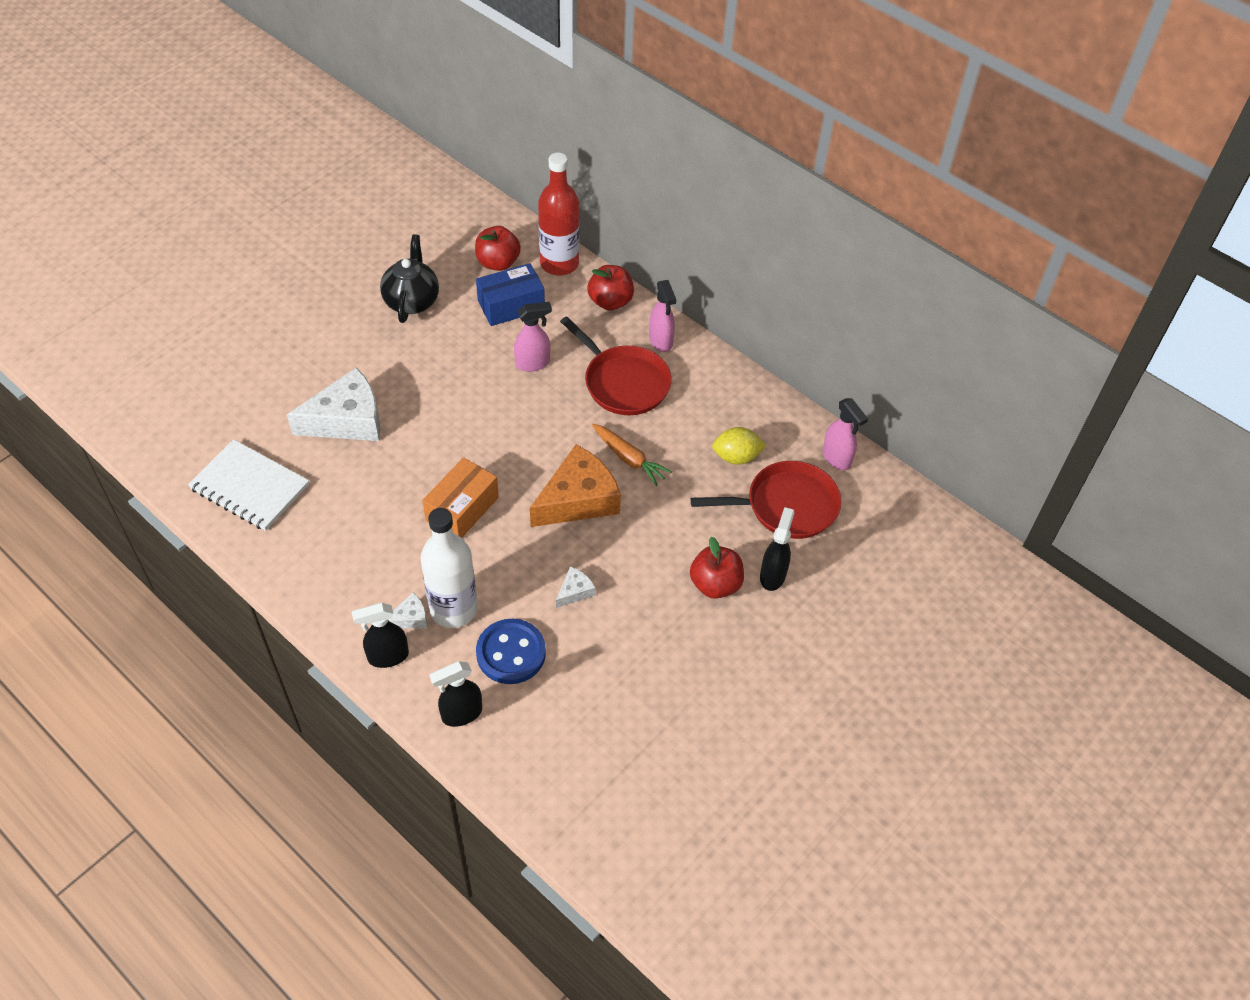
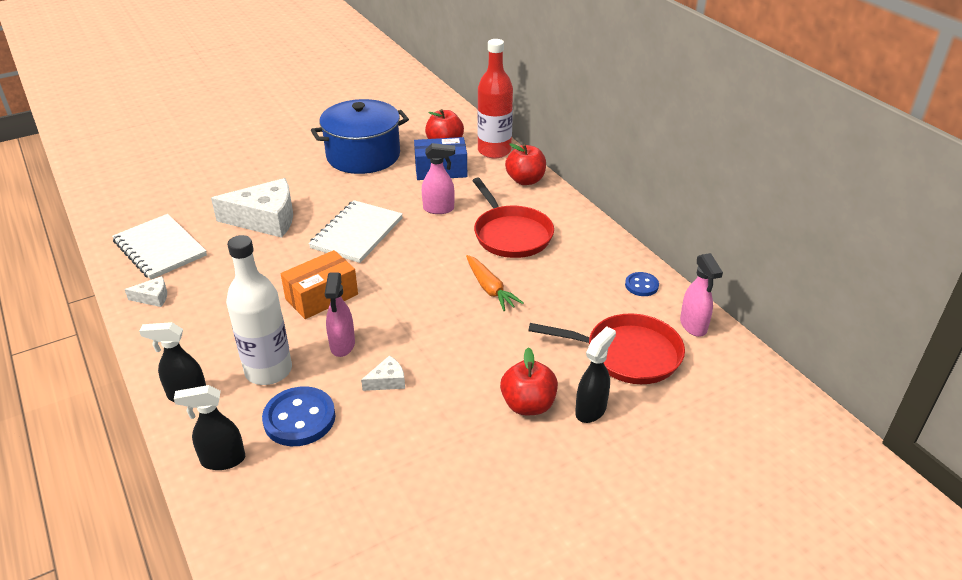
camera: 20 degrees right, 15 degrees down
(410, 618) = (226, 369): white cheese -> white cheese (153, 297)
(412, 301) = (363, 155): black teapot -> blue pot
(459, 417) = (357, 233): none -> white notebook
(578, 499) = (428, 310): orange cheese -> none
(661, 341) = (557, 212): pink spray bottle -> pink spray bottle (342, 345)
(736, 457) = (592, 306): yellow lemon -> none
(775, 420) = (641, 285): none -> blue button

